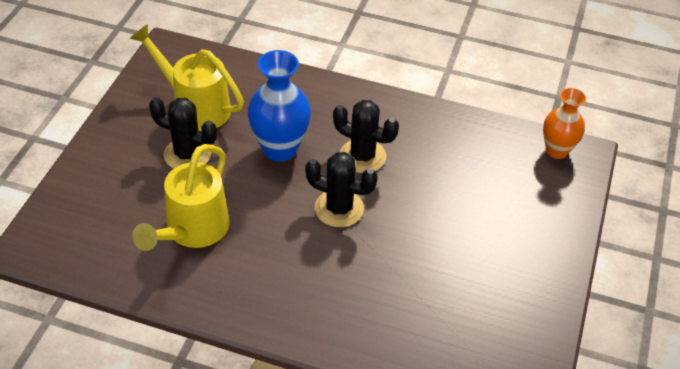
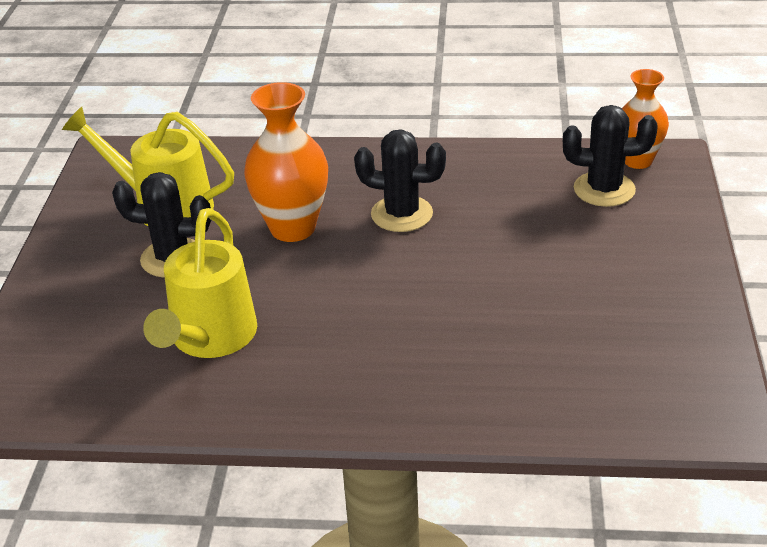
camera: 10 degrees left, 10 degrees down
(280, 149) = (292, 228): blue vase -> orange vase
(339, 208) = (394, 274): black cactus -> black cactus (604, 189)

